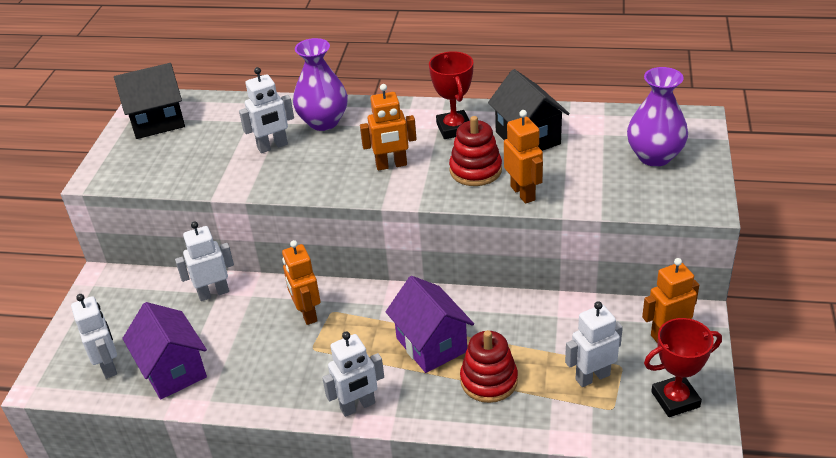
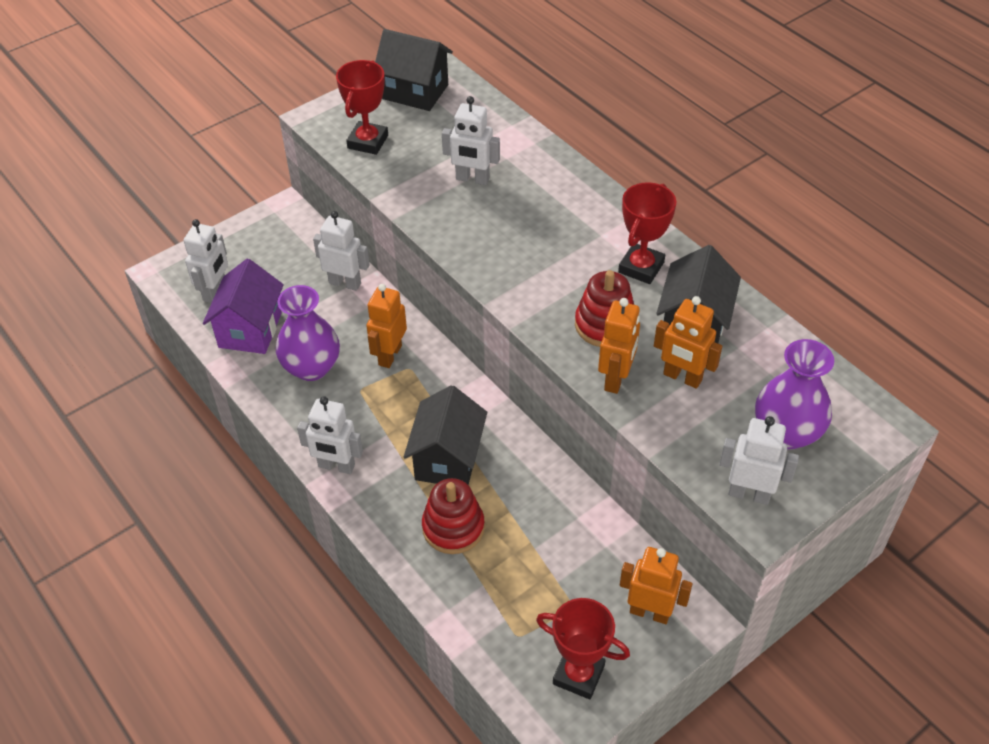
camera: 40 degrees right, 10 degrees up
(160, 169) = (368, 142): none -> red trophy
(323, 122) = (541, 182): purple vase -> purple vase (311, 367)
(391, 165) = (542, 267): orange robot -> orange robot (682, 377)
(431, 345) = (447, 459): purple house -> black house
(592, 377) = (536, 595): white robot -> white robot (749, 494)

